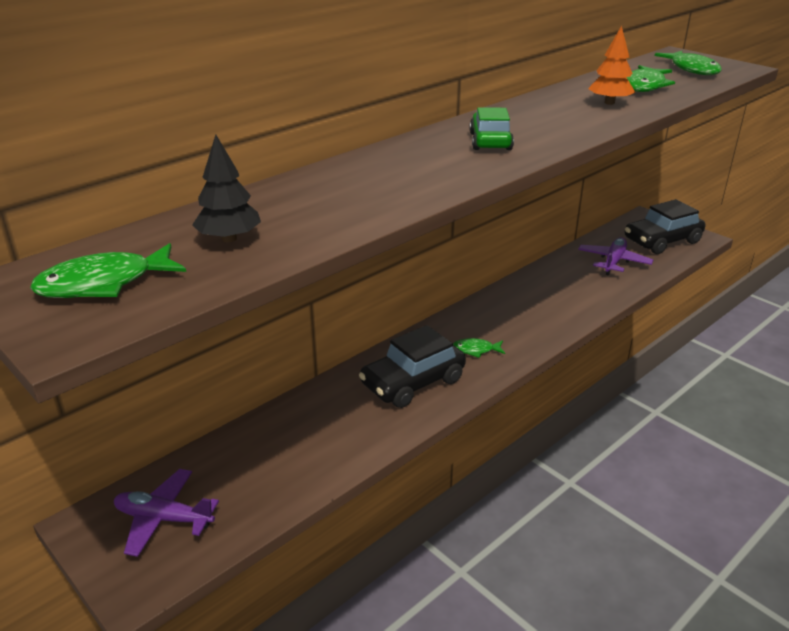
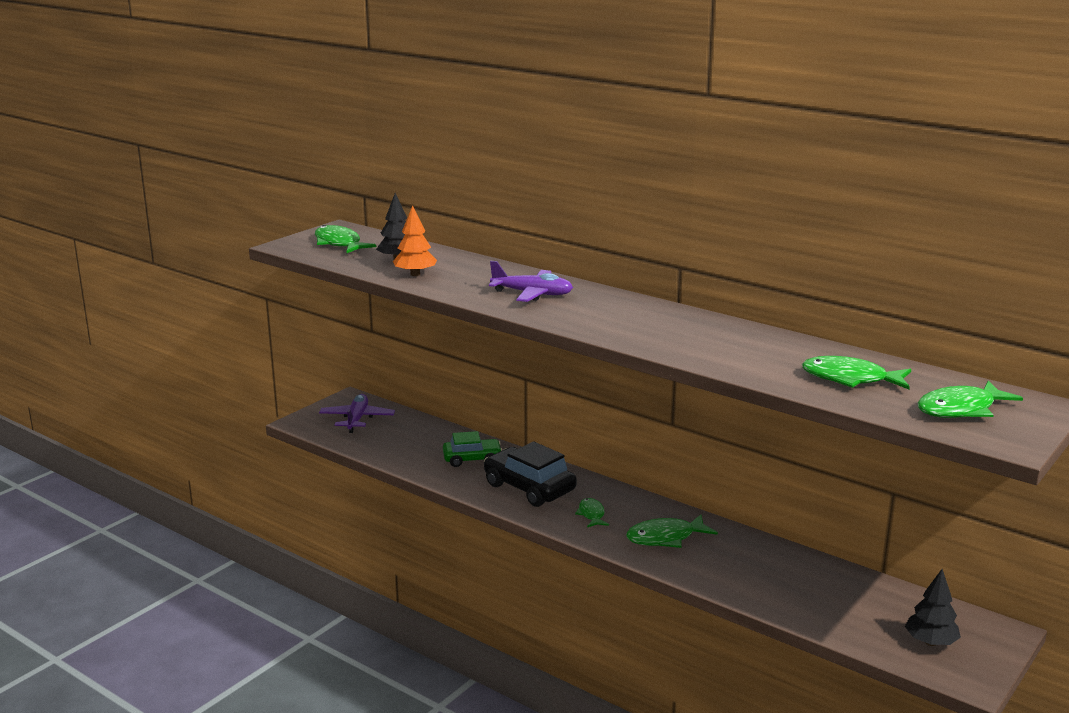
camera: 80 degrees right, 10 degrees down
(490, 141) = (609, 314): green car -> green car (472, 459)
(522, 317) = (665, 538): none -> green fish
(609, 103) = (765, 360): orange tree -> orange tree (415, 274)
(613, 262) = (835, 599): purple plane -> purple plane (532, 294)
(662, 241) = (930, 642): black car -> black tree

